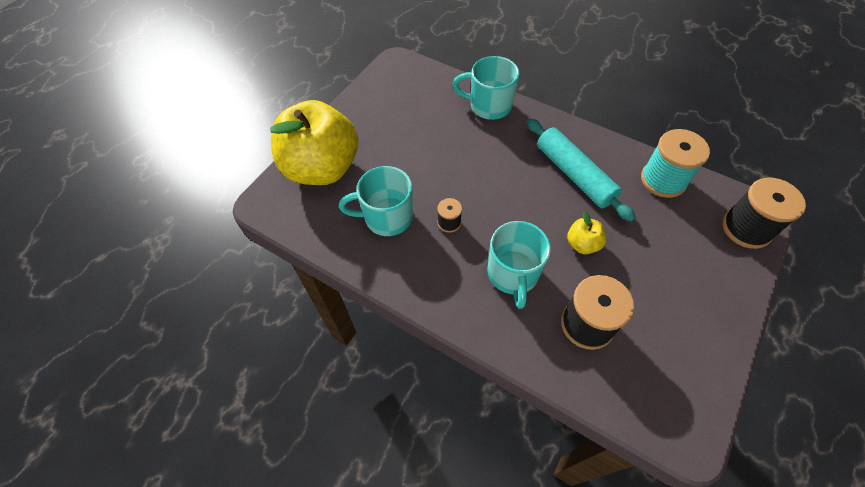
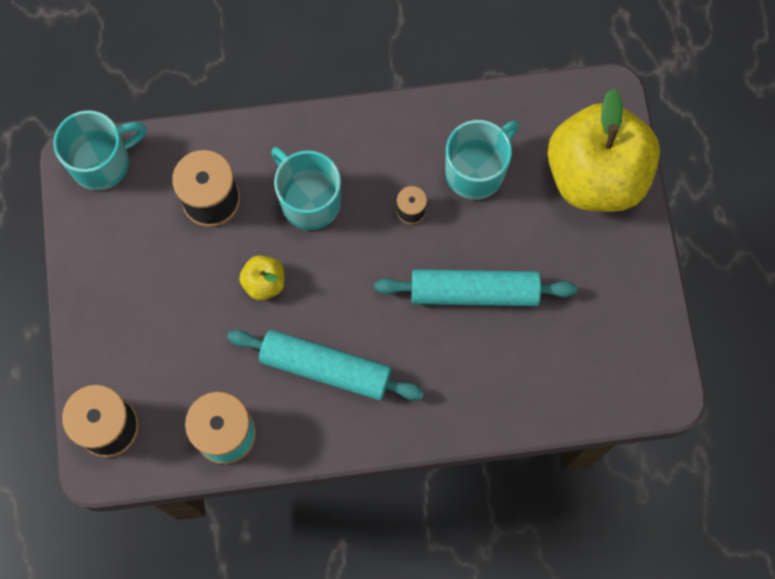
camera: 140 degrees right, 15 degrees up
(451, 157) = (474, 292): none -> turquoise rolling pin
(489, 106) = (493, 403): turquoise mug -> turquoise mug (102, 162)

